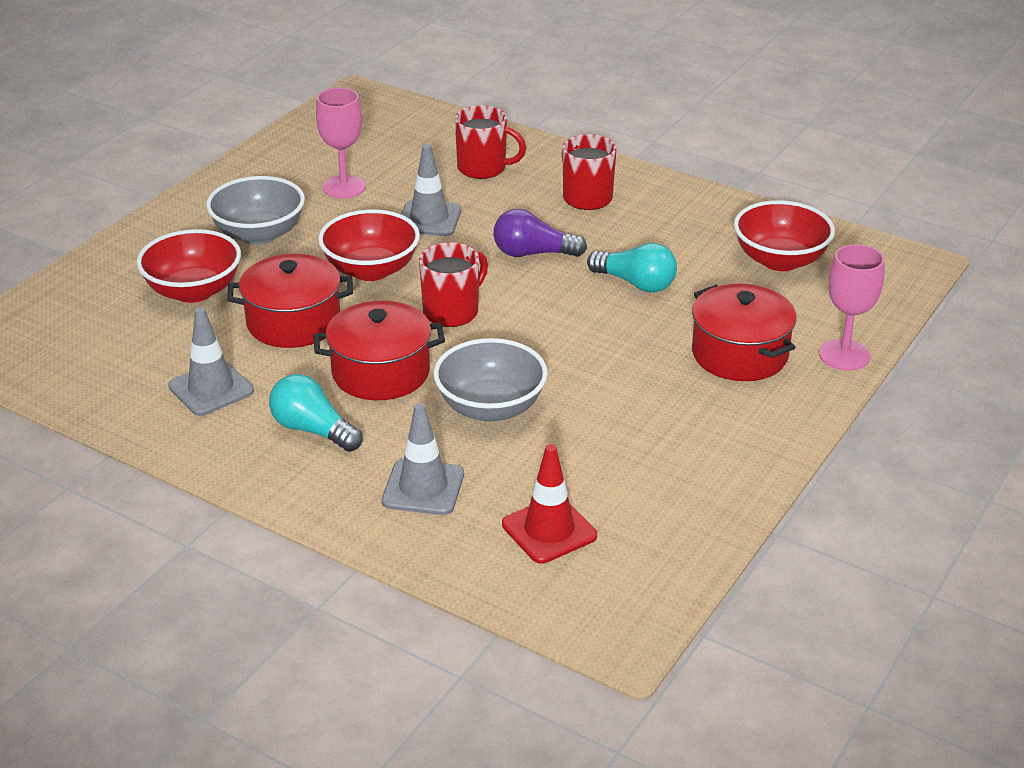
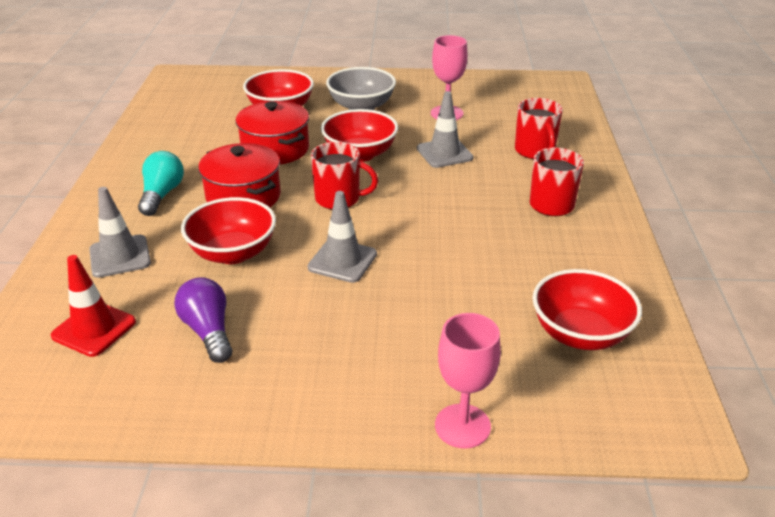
camera: 60 degrees right, 0 degrees up
(211, 389) = (183, 148): grey traffic cone -> grey traffic cone (342, 261)
(490, 407) = (233, 253): grey bowl -> red bowl
(533, 253) = (447, 206): purple light bulb -> purple light bulb (208, 331)
(636, 283) = (456, 265): turquoise light bulb -> none
(739, 354) = (404, 355): red pot -> none

